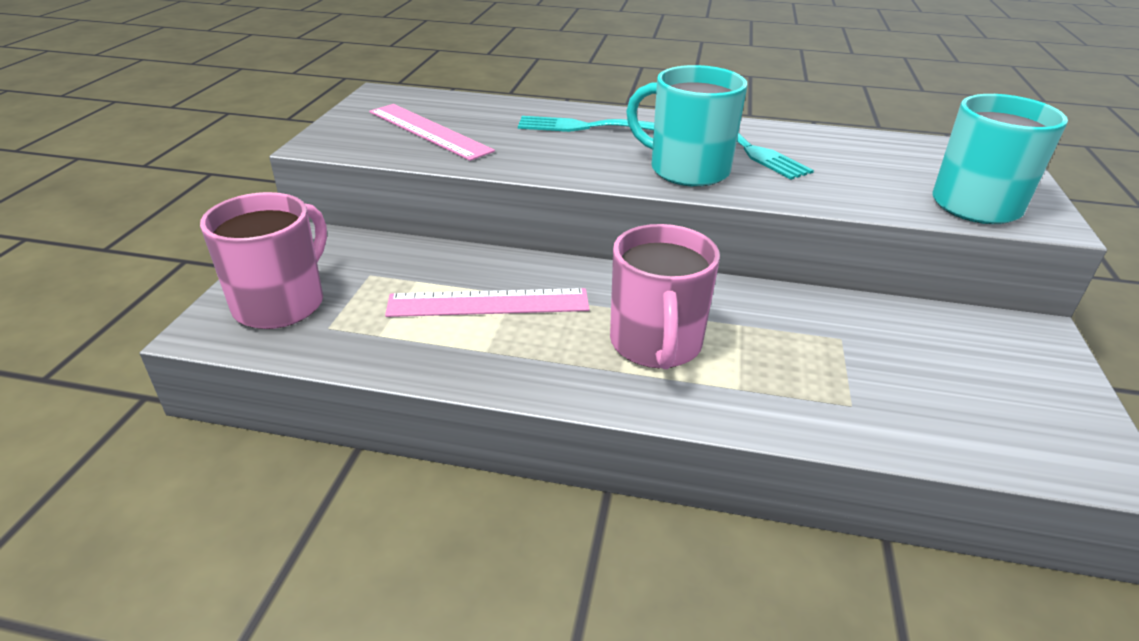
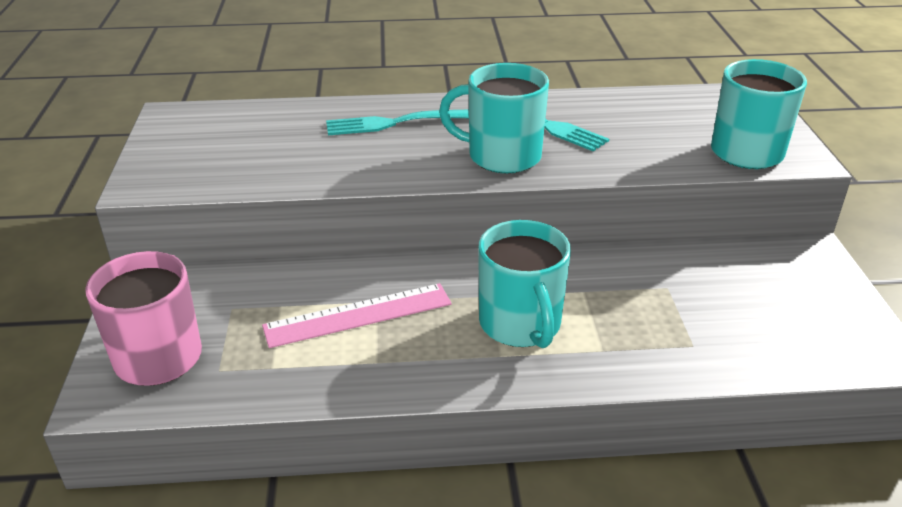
camera: 15 degrees left, 0 degrees up
(428, 131) = (243, 152): pink ruler -> none
(655, 344) = (520, 324): pink mug -> turquoise mug

